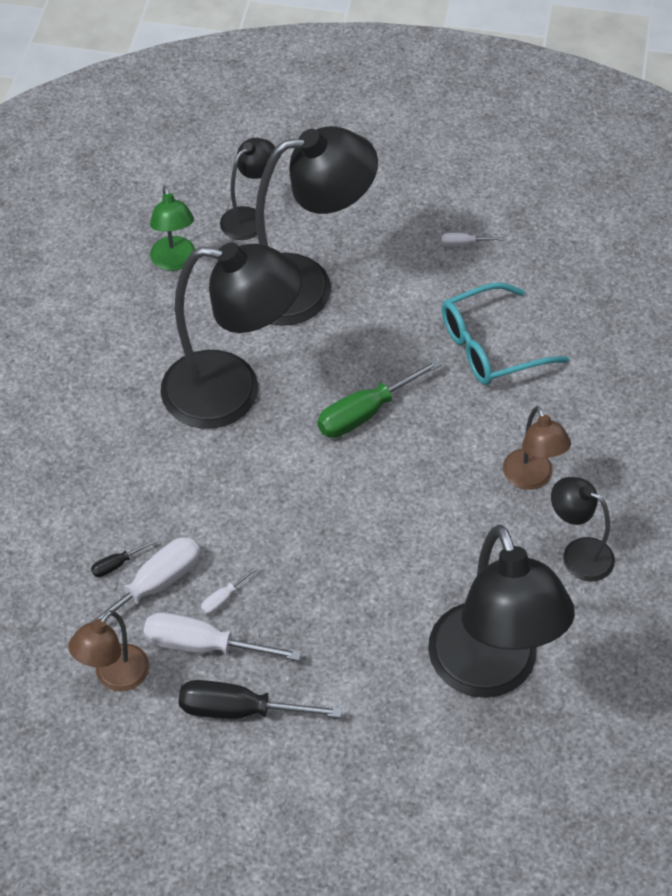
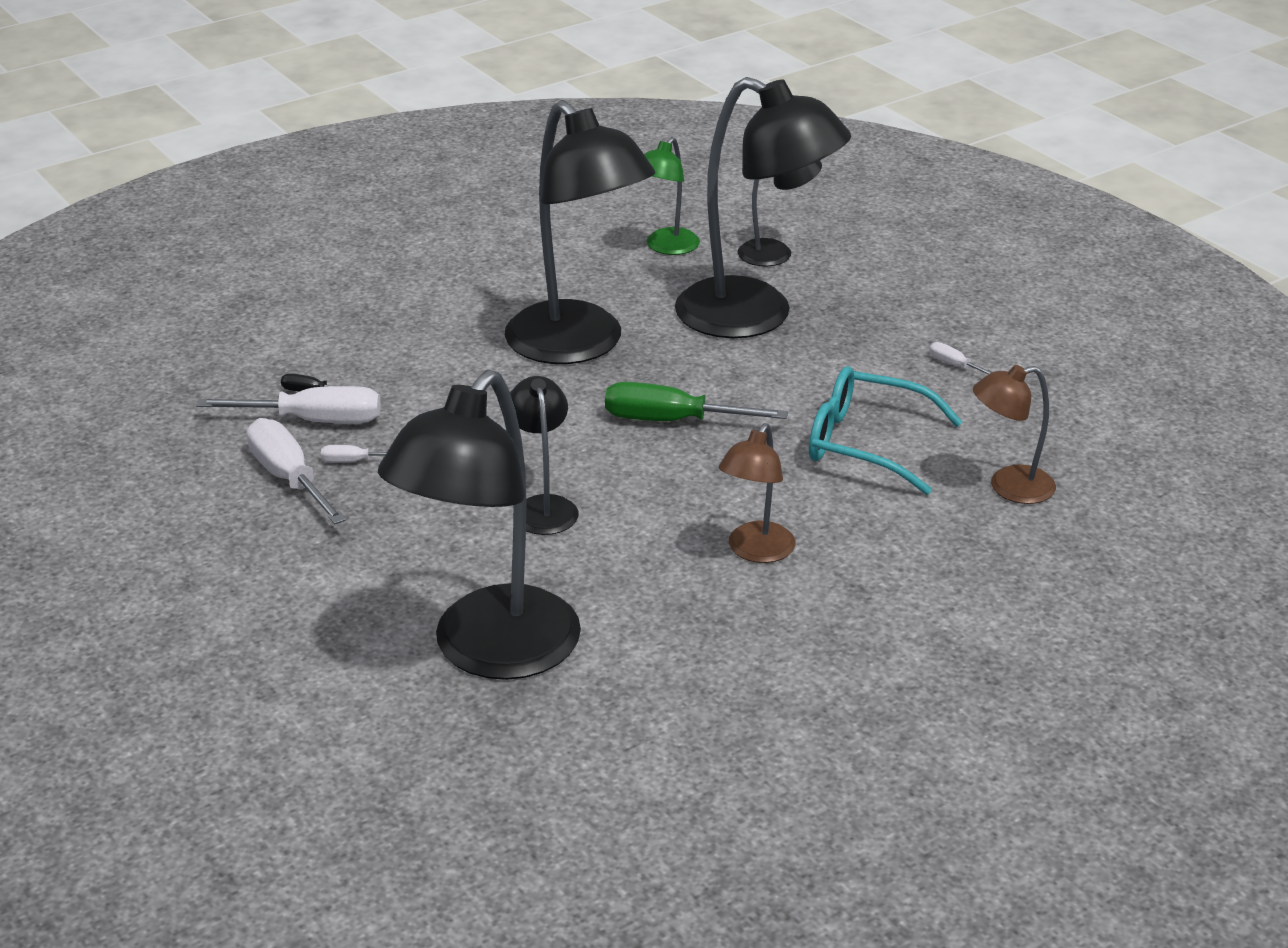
camera: 45 degrees right, 20 degrees down
(115, 677) = (194, 454): brown lamp -> brown lamp (1009, 487)
(240, 710) = (247, 535): black screwdriver -> none
(578, 554) = (712, 629): black lamp -> black lamp (543, 507)

